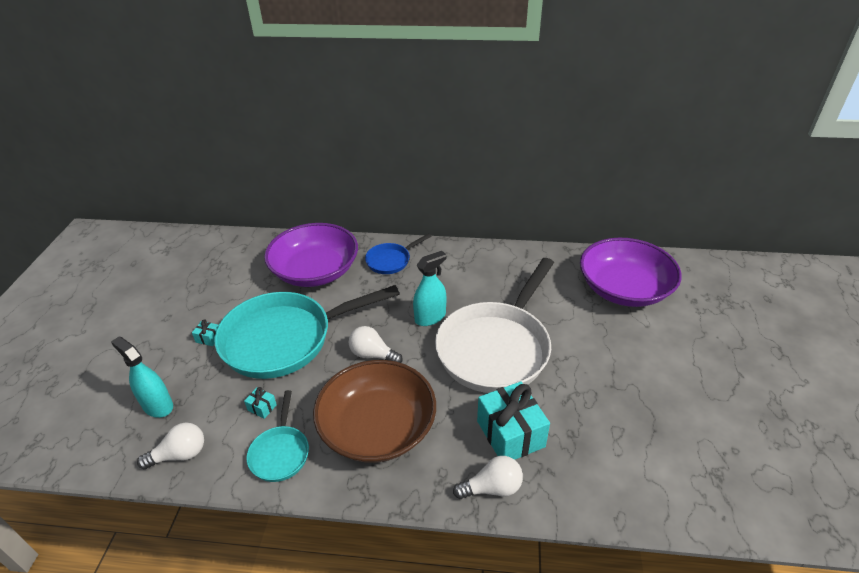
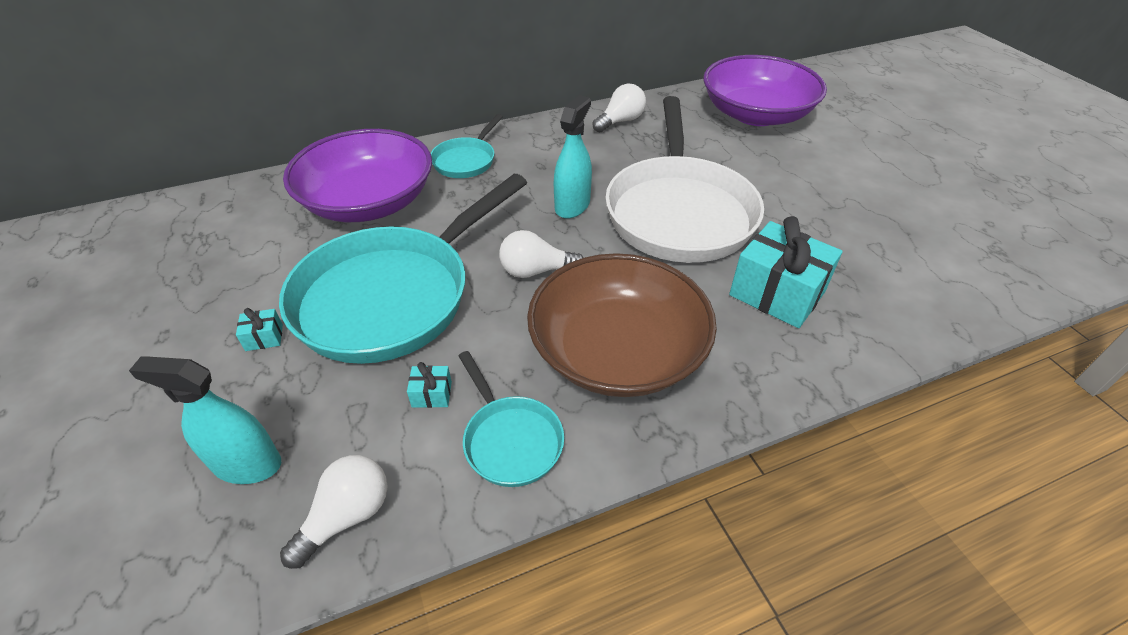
camera: 30 degrees left, 5 degrees up
(391, 260) = (466, 160): blue pan -> turquoise pan
(492, 488) = (811, 358): white light bulb -> white light bulb (620, 121)

